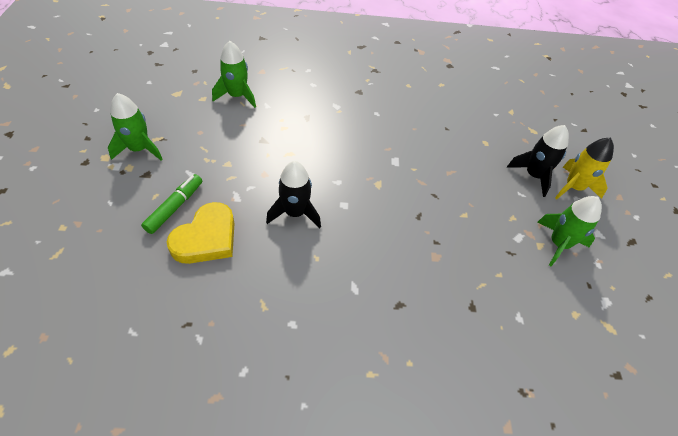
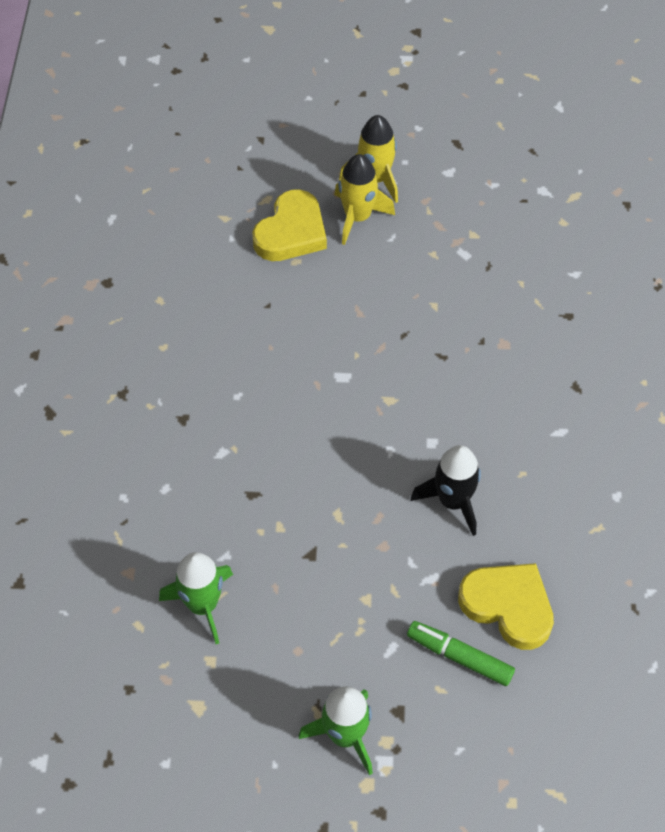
camera: 85 degrees left, 5 degrees up
(509, 141) = (291, 232): none -> yellow heart
(533, 175) = (357, 217): black rocket -> yellow rocket
(558, 244) = (470, 215): green rocket -> none

